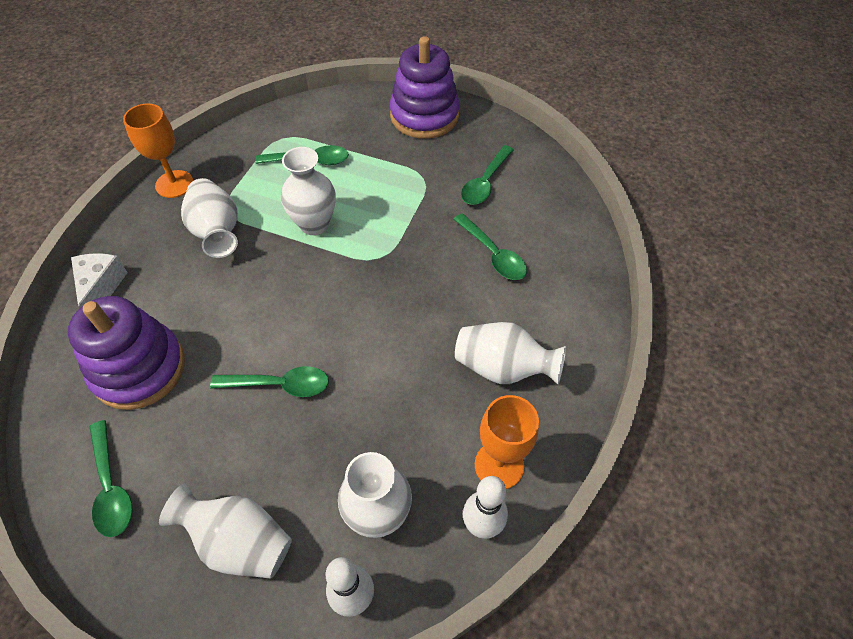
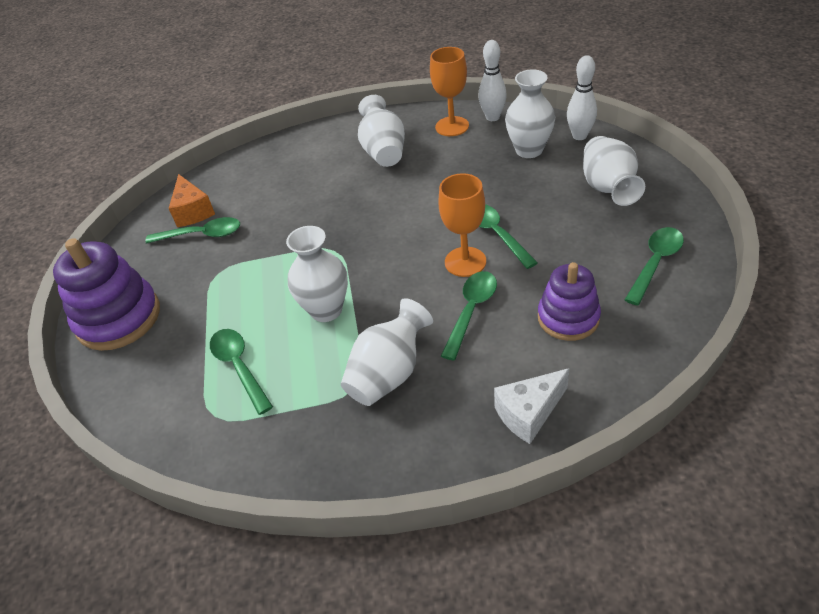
camera: 115 degrees left, 10 degrees down
(139, 369) = (568, 318): purple stacking toy -> purple stacking toy, size x0.65
(174, 184) = (352, 465): orange goblet -> orange goblet (465, 262)
(493, 254) = (284, 196): green spoon -> green spoon (471, 311)
(527, 186) = (193, 211): none -> orange cheese

